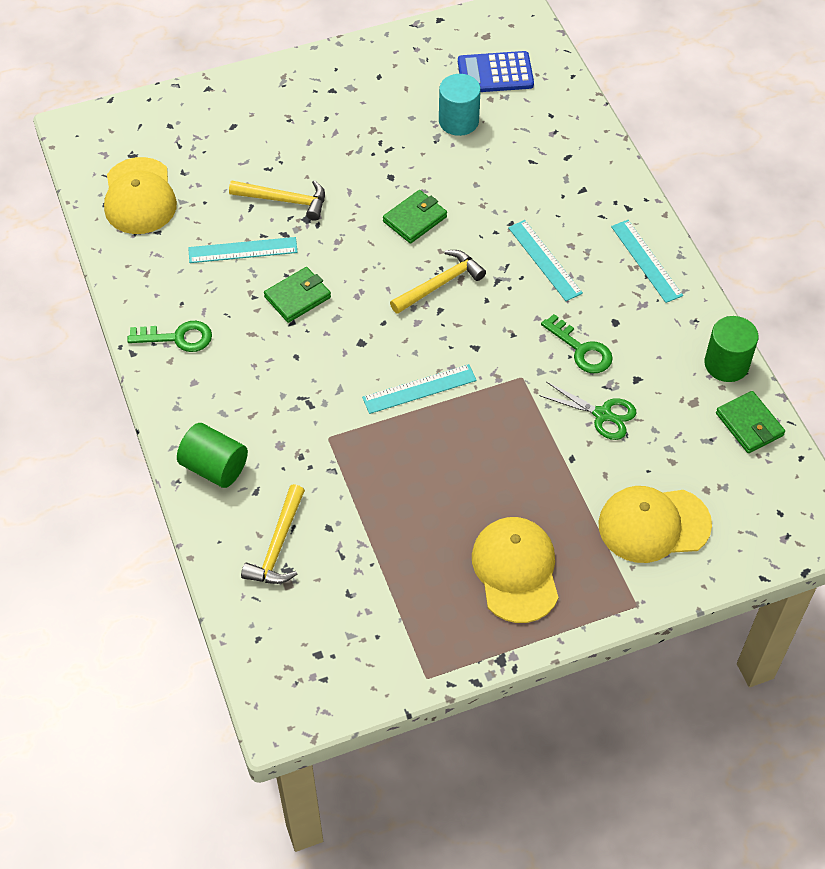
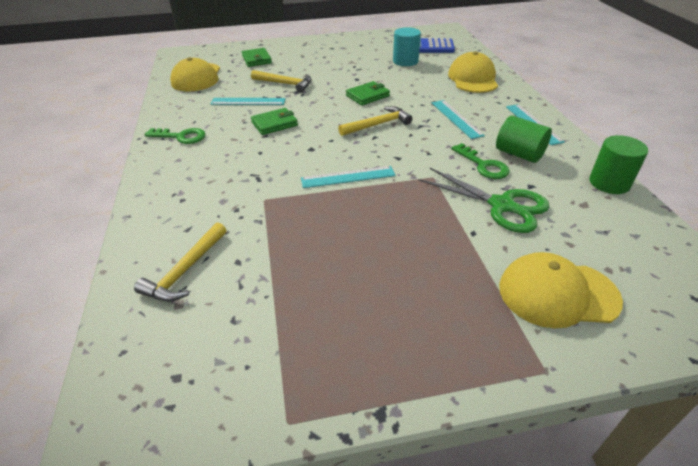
camera: 10 degrees right, 15 degrees down
(214, 467) = (163, 210): green cylinder -> green cylinder (519, 154)
(516, 570) = (410, 319): yellow cap -> yellow cap (473, 78)
(602, 414) = (501, 205): green scissors -> green scissors, size x1.53
(749, 424) = (640, 224): green wallet -> green wallet (256, 59)

